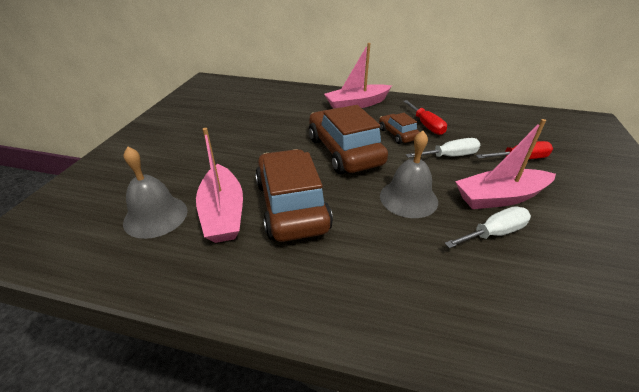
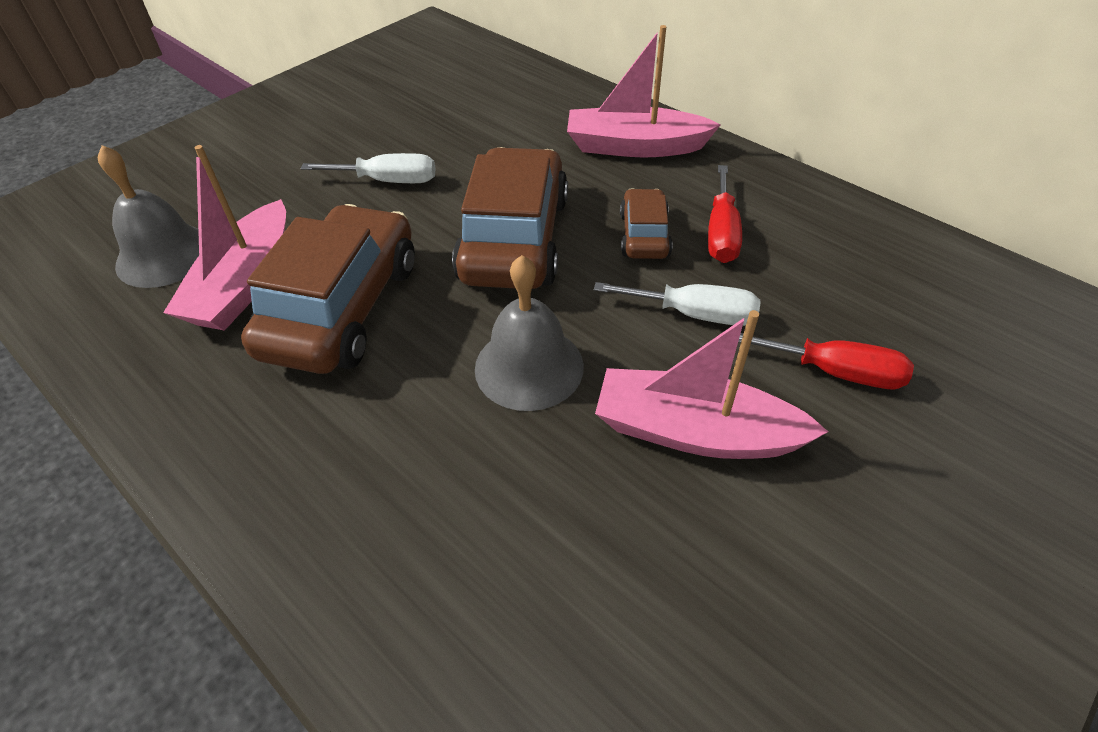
camera: 30 degrees right, 10 degrees up
(494, 233) = (604, 490): white screwdriver -> white screwdriver (388, 181)

